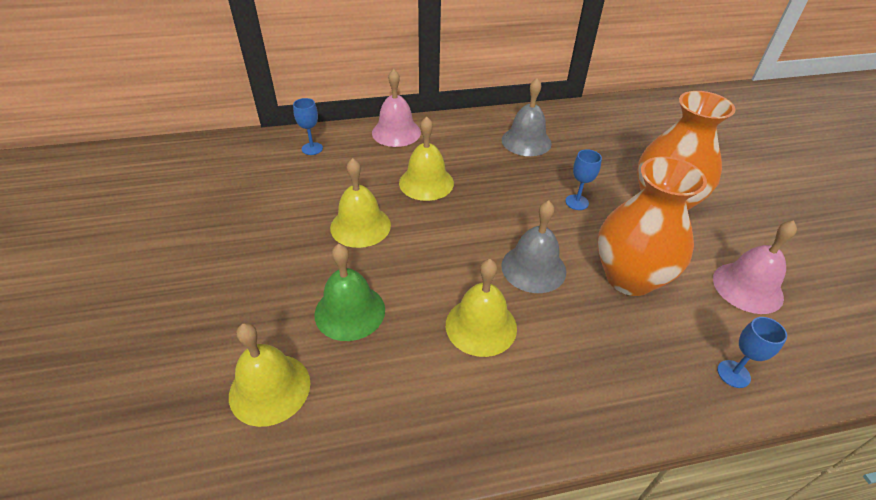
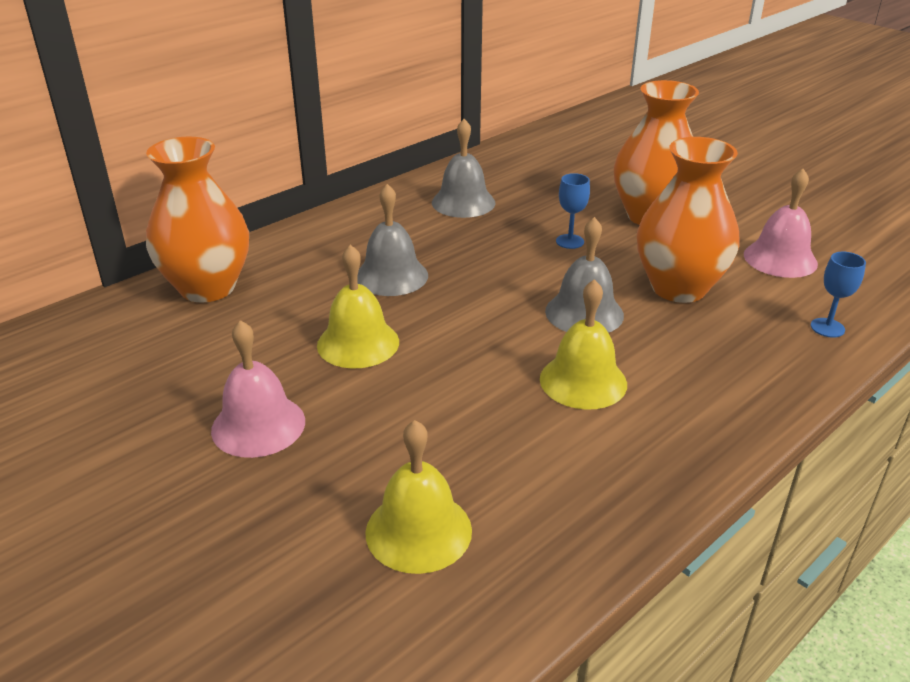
camera: 30 degrees left, 10 degrees down
(312, 149) = (207, 287): blue goblet -> orange vase
(350, 311) = (433, 425): green bell -> none
(396, 132) = (301, 238): pink bell -> pink bell (258, 425)
(426, 182) = (391, 276): yellow bell -> grey bell

